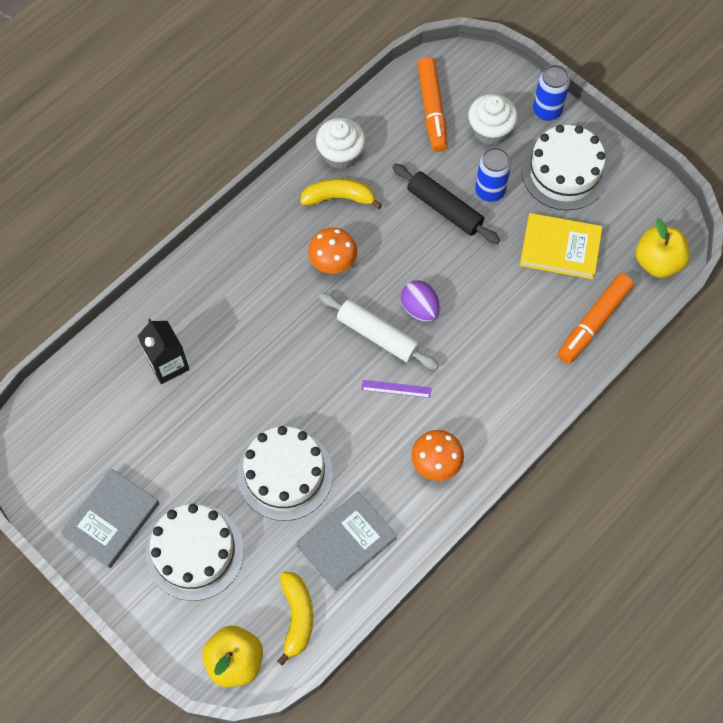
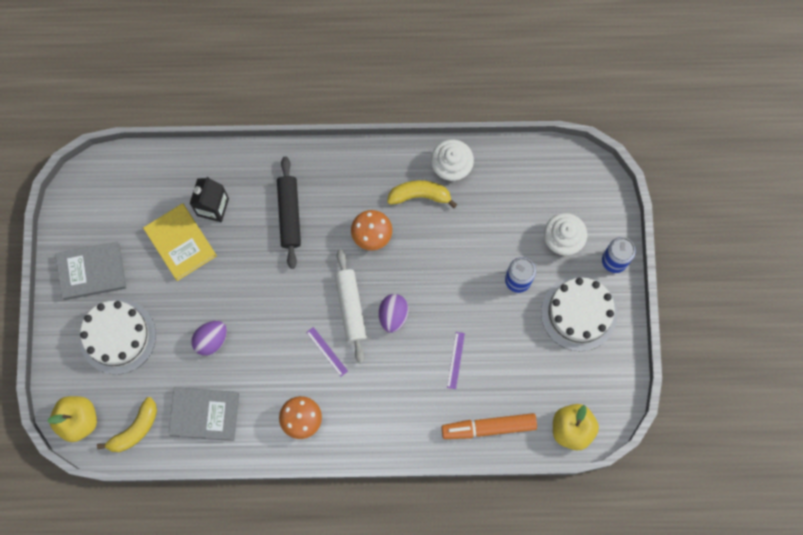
camera: 45 degrees right, 10 degrees up
(285, 474) = (211, 340): white cake -> purple egg
(339, 197) = (420, 195): yellow banana -> yellow banana turned 45 degrees counterclockwise
(432, 109) = (540, 190): orange marker -> none
(445, 209) = (477, 265): black rolling pin -> black rolling pin (289, 214)
(509, 296) = (456, 360): none -> purple ruler
(560, 248) = (520, 360): yellow book -> yellow book (180, 243)

